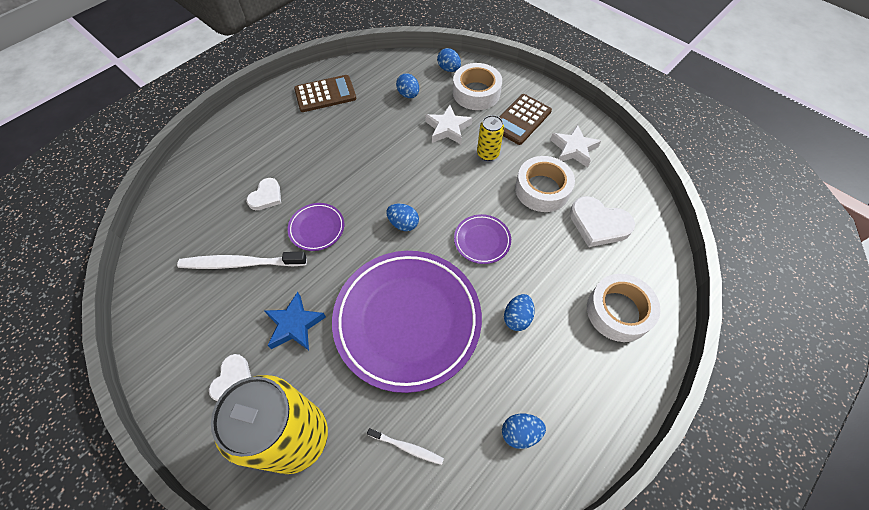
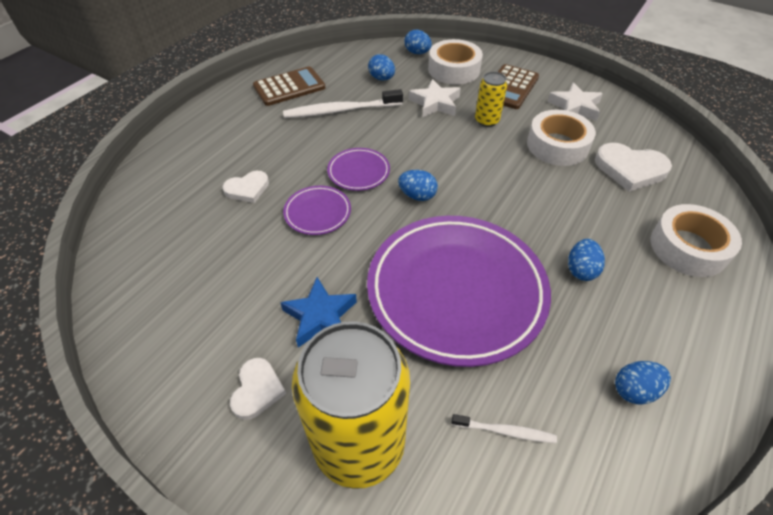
camera: 10 degrees left, 10 degrees down
(241, 263) = (234, 260): white toothbrush -> white toothbrush (340, 110)
(266, 196) = (247, 189): white heart -> white heart turned 45 degrees clockwise
(482, 240) = (511, 200): purple plate -> purple plate (358, 172)

